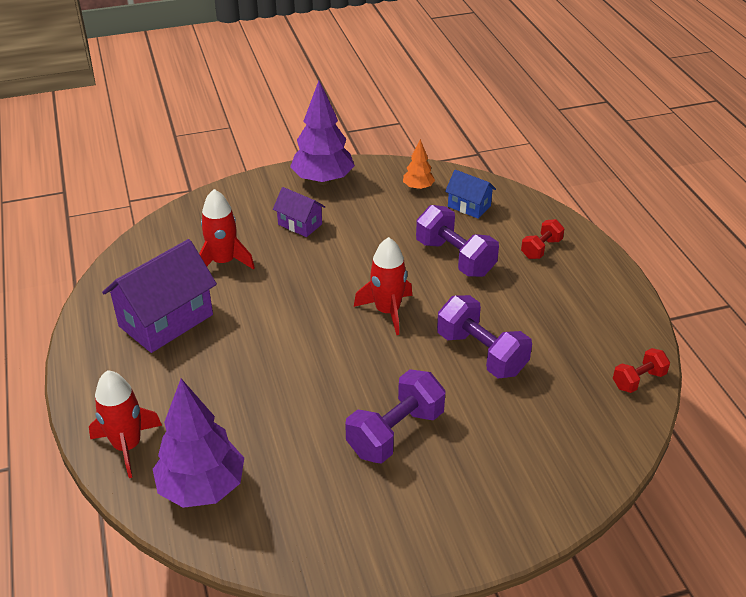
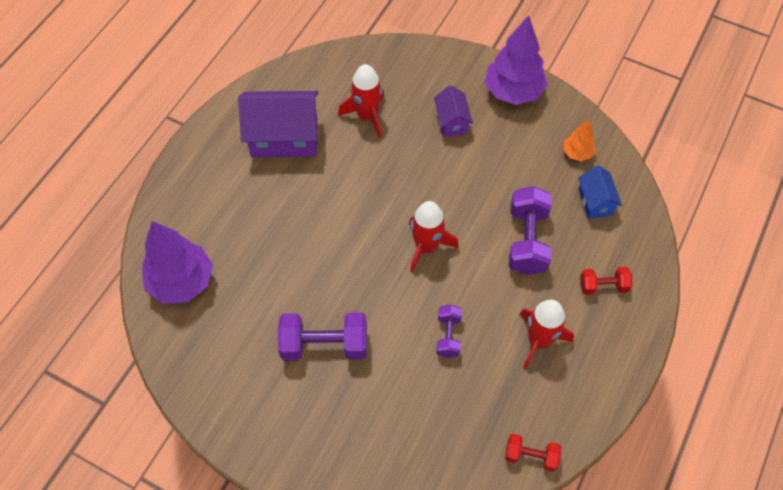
camera: 45 degrees right, 20 degrees up
(127, 446) = (173, 216): red rocket -> red rocket (539, 340)
(481, 353) = (448, 336): purple dumbbell -> purple dumbbell, size x0.57

